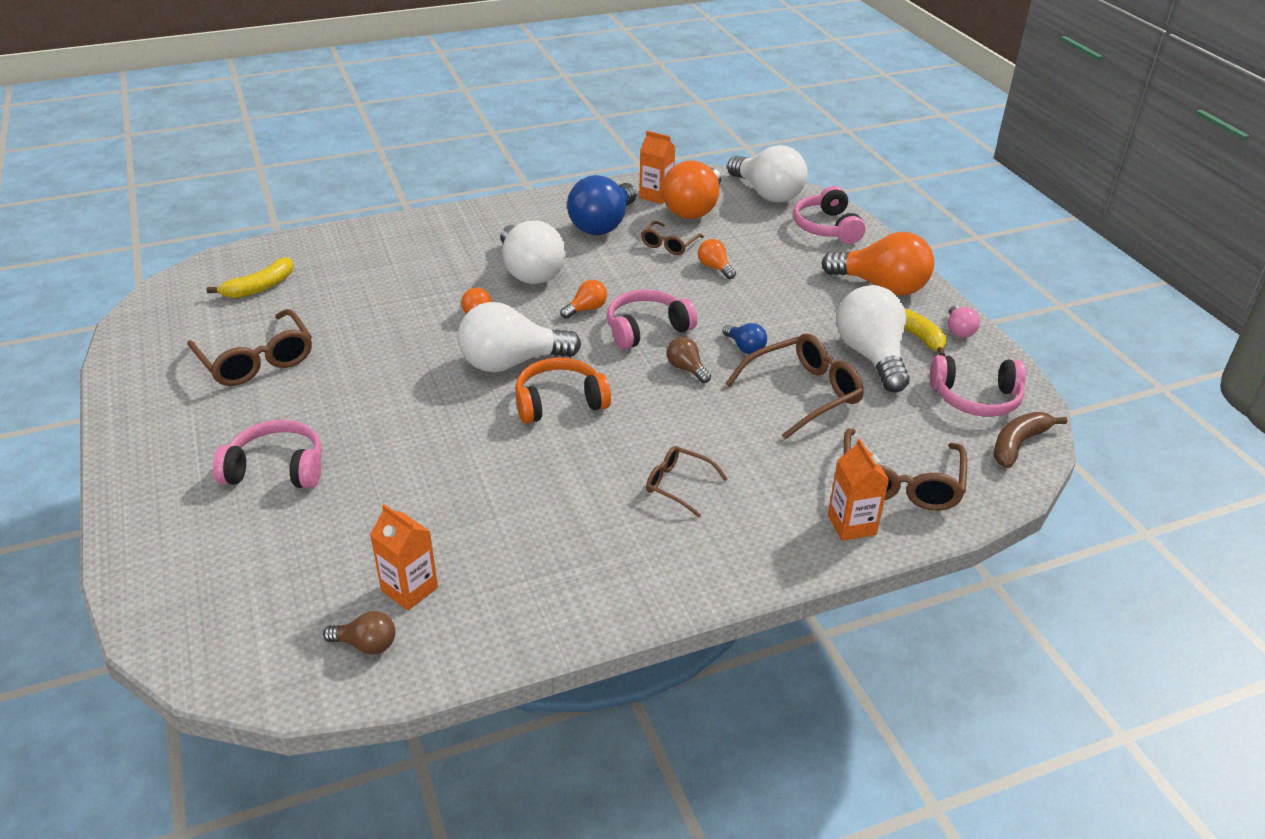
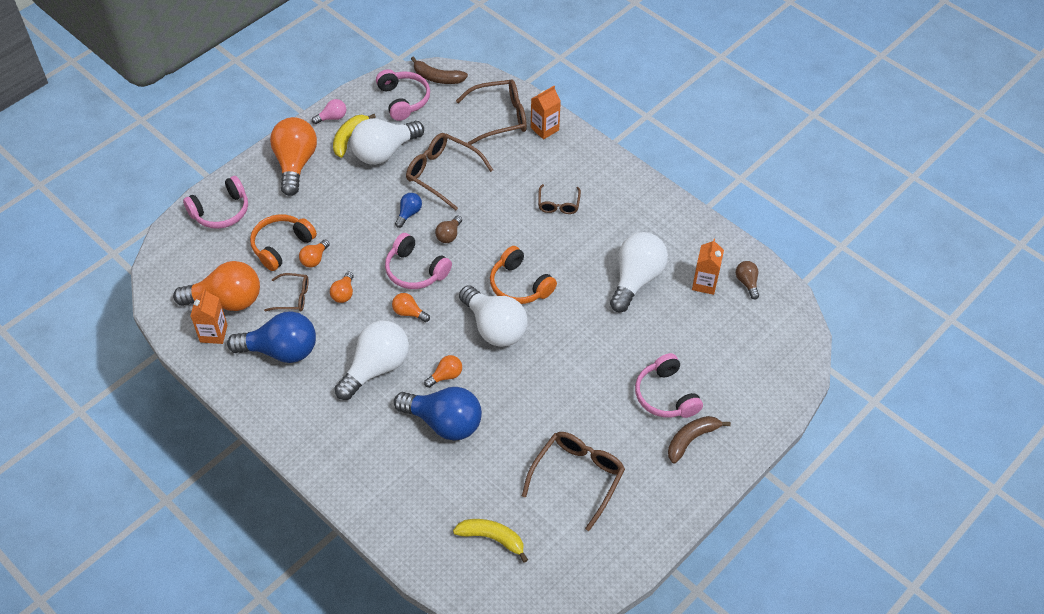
camera: 115 degrees left, 15 degrees up
(195, 466) = (691, 439): none -> brown banana
(420, 294) = (444, 422): none -> blue light bulb
(649, 275) = (343, 293): none -> orange light bulb
(749, 252) = (281, 246): none -> orange headphones
(767, 194) = (178, 262): white light bulb -> white light bulb (636, 279)

